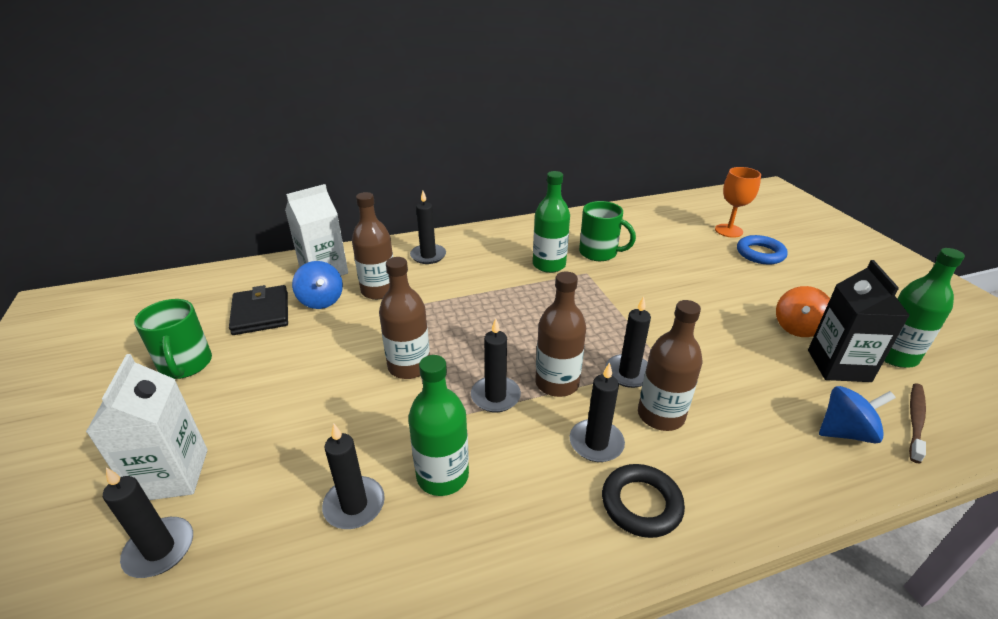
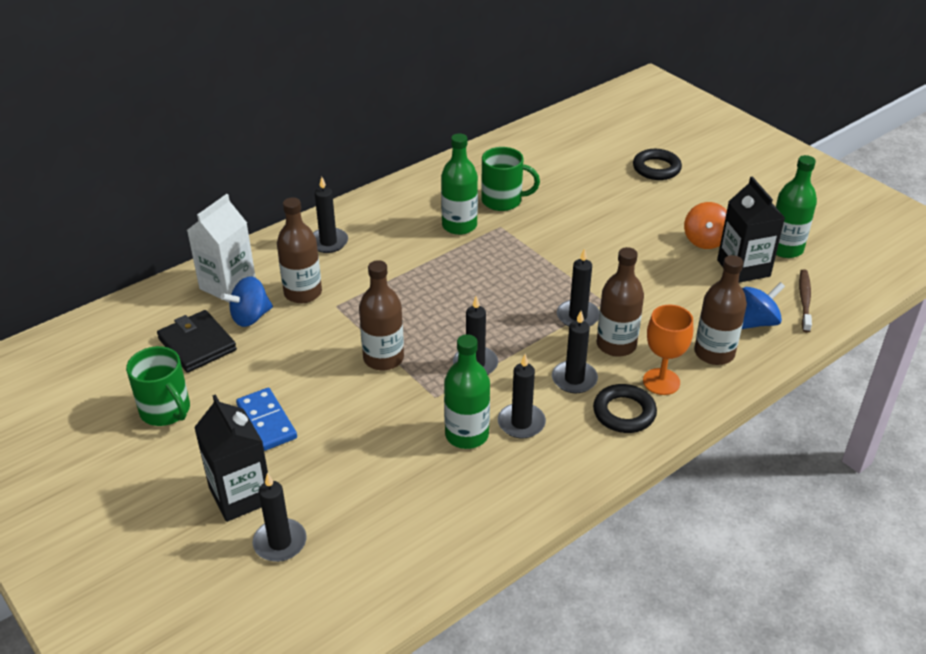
camera: 20 degrees left, 5 degrees up
(171, 475) = (241, 495): white carton -> black carton
(259, 400) = (266, 421): none -> blue domino
(321, 301) = (250, 317): blue spinning top -> blue spinning top turned 105 degrees clockwise
(354, 505) = (410, 473): black candle -> black candle (521, 423)
(557, 383) = (521, 340): brown bottle -> brown bottle (714, 353)
(728, 231) = (620, 147): orange goblet -> orange goblet (661, 382)
(760, 253) = (656, 168): blue ring -> black ring

